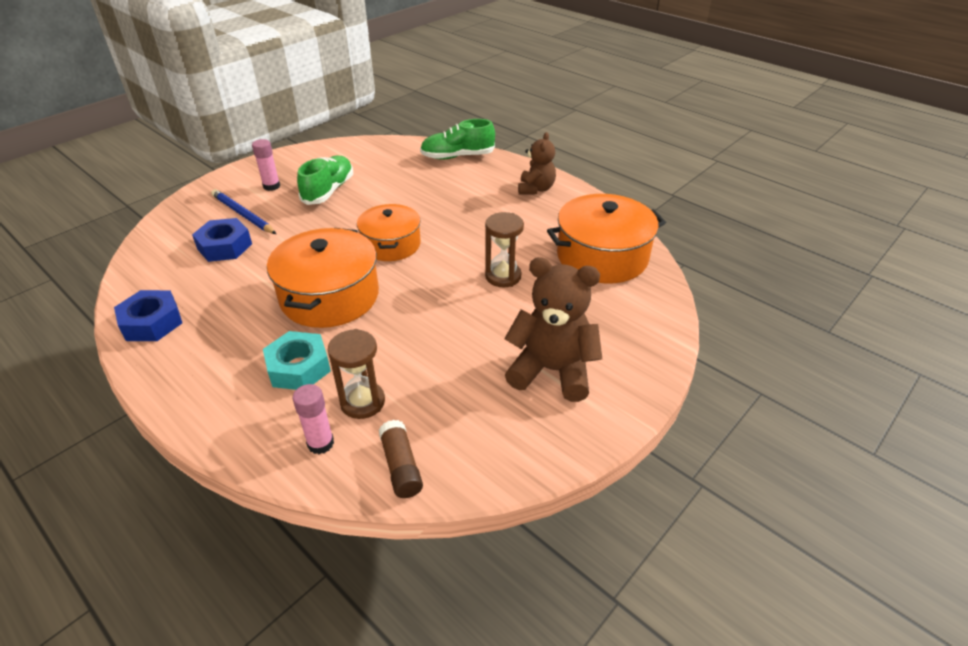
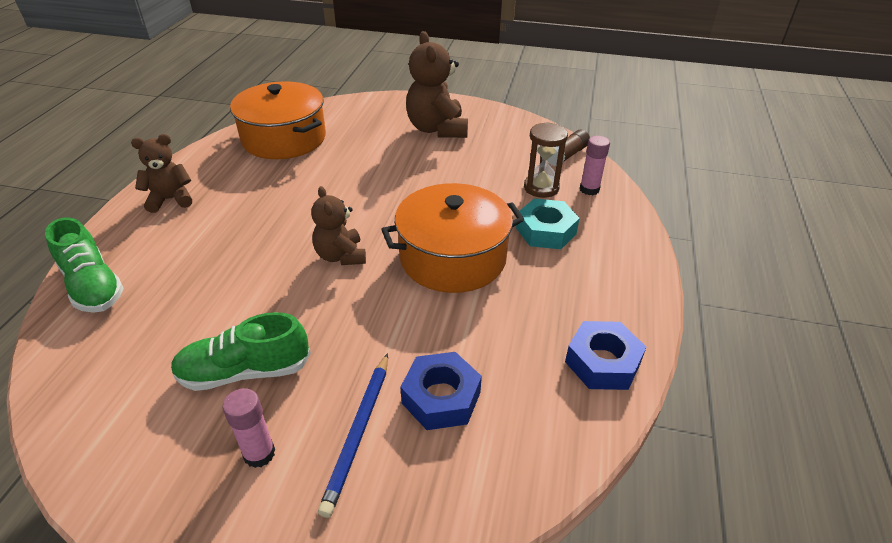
camera: 120 degrees left, 0 degrees up
(391, 244) = (341, 256): orange pot -> brown teddy bear
(503, 276) = (346, 175): brown hourglass -> none

